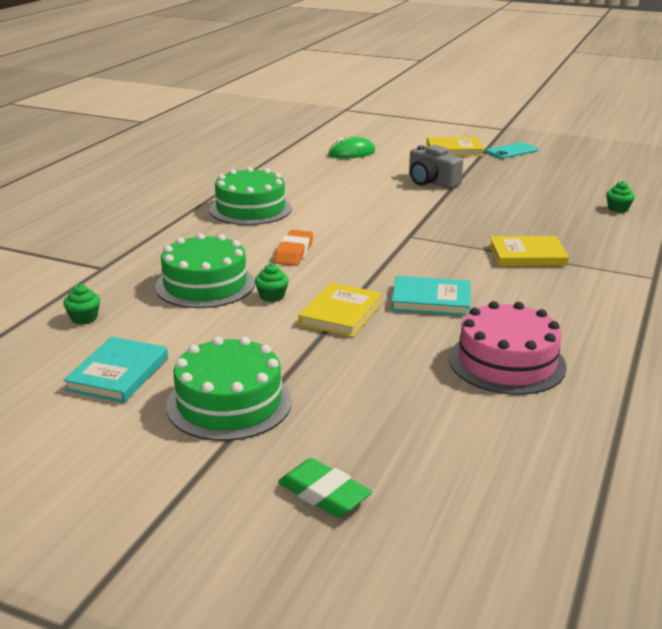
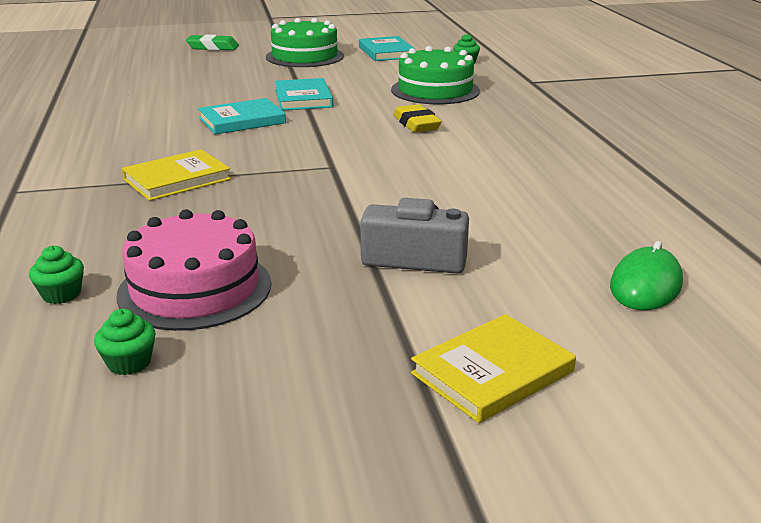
camera: 145 degrees right, 0 degrees up
(250, 209) = (548, 149): green cake -> none
(272, 296) = (372, 95): green cupcake -> green cupcake (129, 363)
(293, 252) = (416, 124): orange eraser -> yellow eraser
(341, 313) = (303, 98): yellow book -> turquoise book
(507, 362) = (148, 101): pink cake -> pink cake (195, 288)
(511, 151) = (367, 424): turquoise phone -> none

